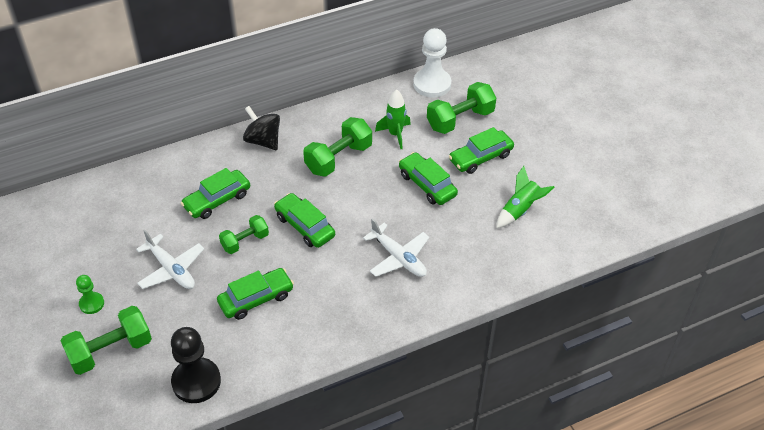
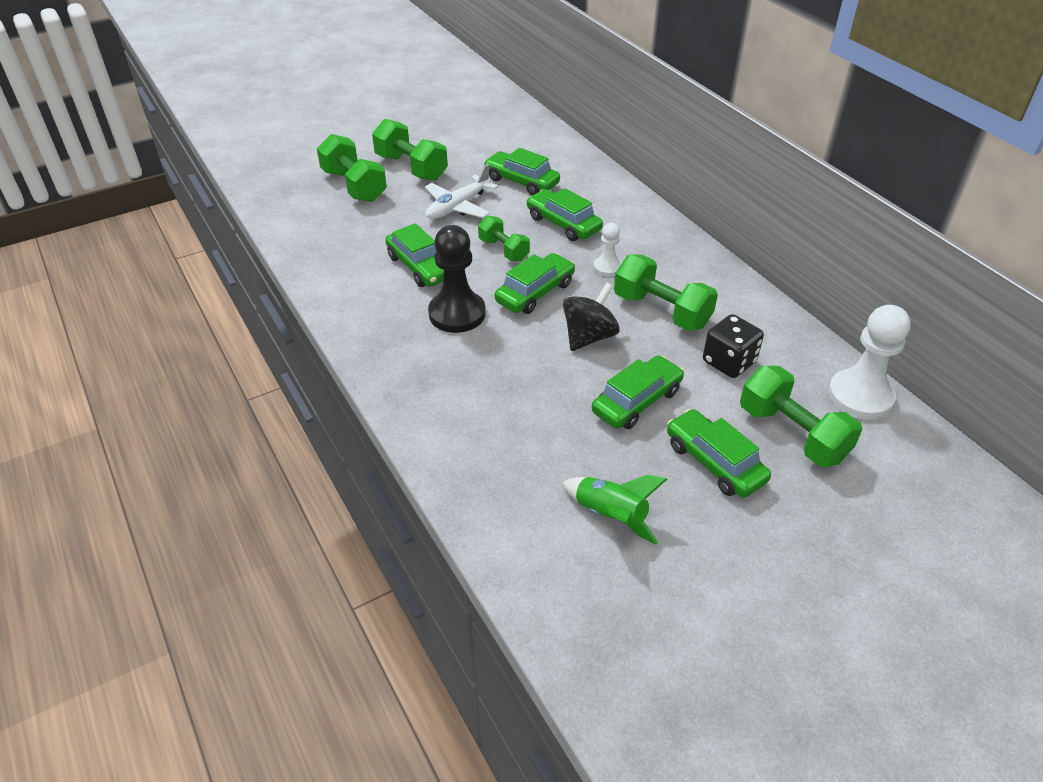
camera: 85 degrees right, 5 degrees down
(91, 304) = (411, 167): green pawn -> green dumbbell
(143, 222) = (521, 181): none -> green car
(196, 381) = (311, 240): black pawn -> black pawn (457, 314)
(263, 141) = (671, 246): black spinning top -> black spinning top (589, 337)
(282, 180) = (607, 267): none -> white pawn
(395, 134) = (729, 362): green rocket -> black dice
(398, 257) = (493, 379): white plane -> none

